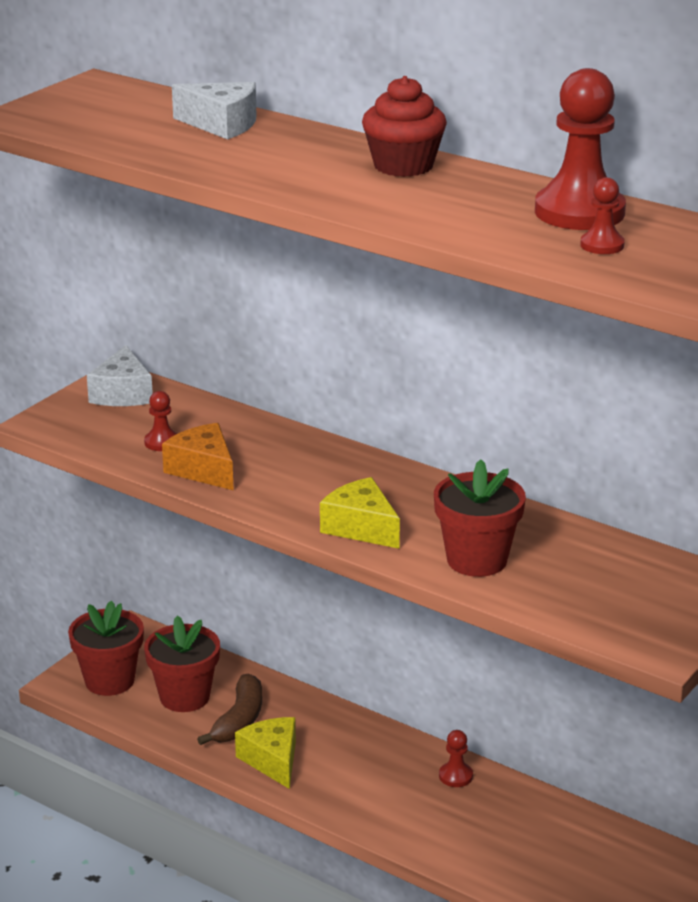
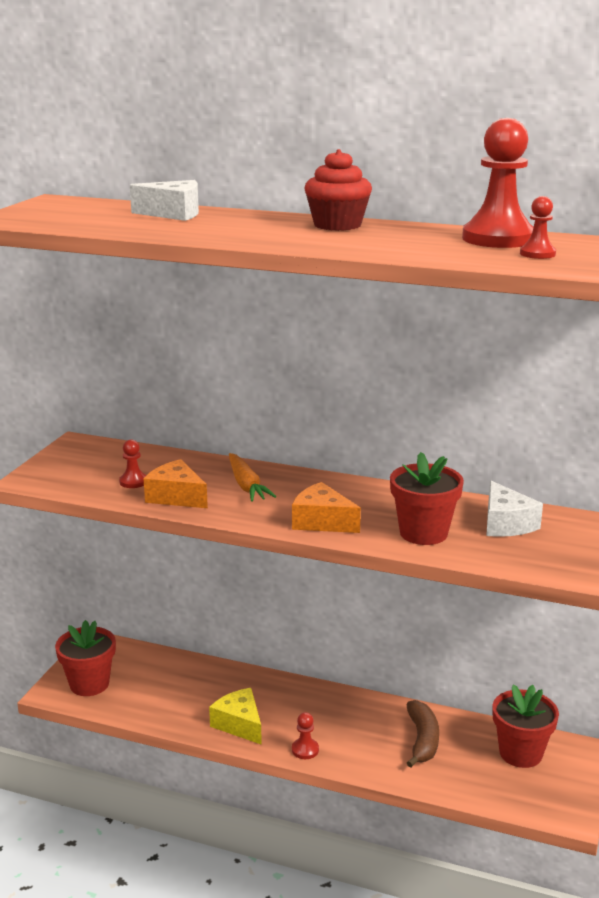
camera: 15 degrees left, 5 degrees down
(122, 393) = (86, 452): white cheese -> white cheese (506, 524)
(184, 697) = (153, 687): red flower pot -> red flower pot (520, 753)
(239, 720) = (202, 698): brown banana -> brown banana (422, 740)
(295, 466) = (246, 485): none -> orange carrot
(361, 527) = (322, 522): yellow cheese -> orange cheese
(455, 776) = (381, 712): red pawn -> red pawn (305, 750)

